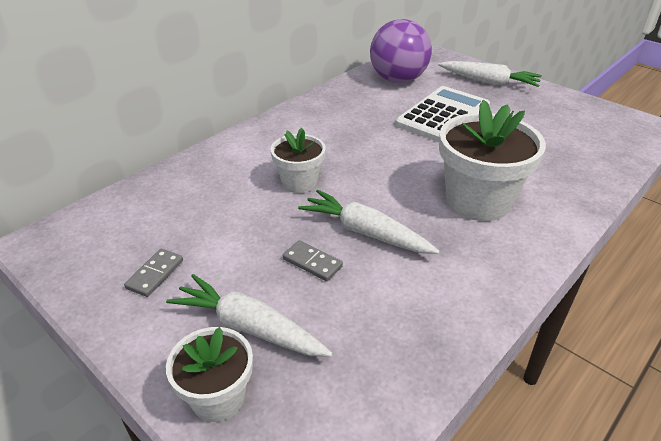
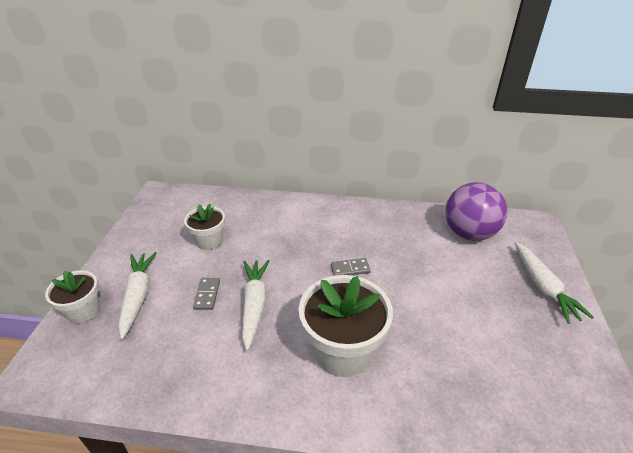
camera: 55 degrees right, 0 degrees up
(155, 274) = (158, 241): grey domino -> grey domino (350, 269)
(299, 182) = (282, 250): white flower pot -> white flower pot (209, 241)
(443, 115) = (445, 282): white calculator -> none

